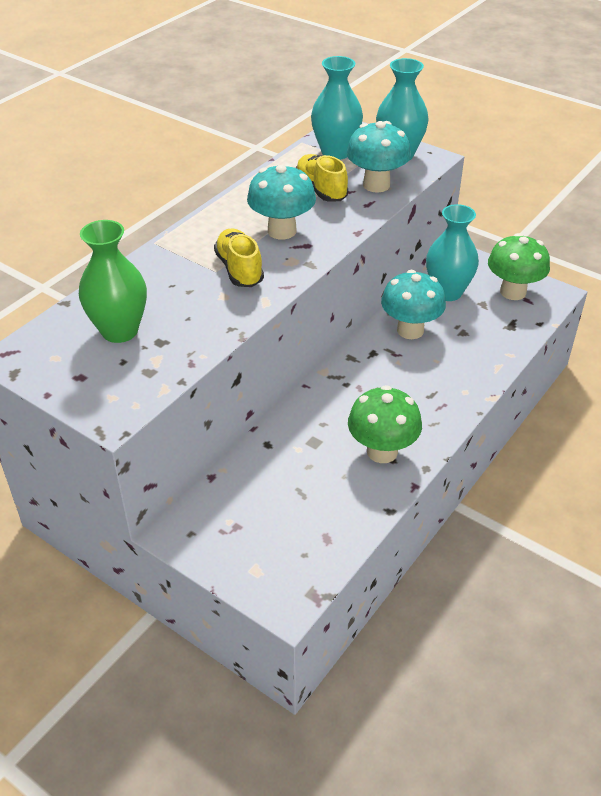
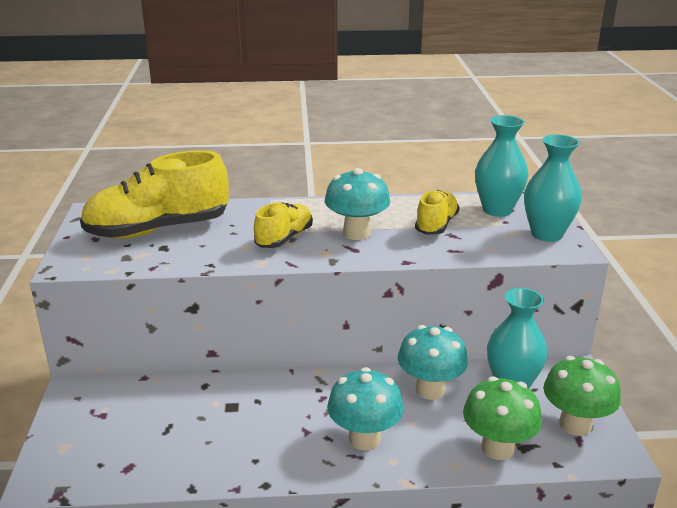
camera: 50 degrees right, 15 degrees down
(119, 331) = (158, 230): green vase -> yellow shoe
(376, 185) = (485, 243): turquoise mushroom -> turquoise mushroom (364, 439)
(382, 451) = (259, 448): green mushroom -> green mushroom (497, 448)

